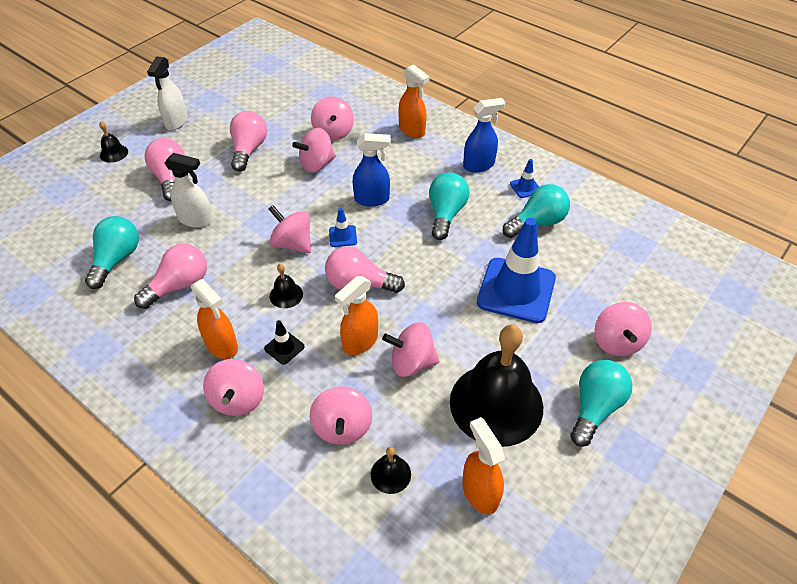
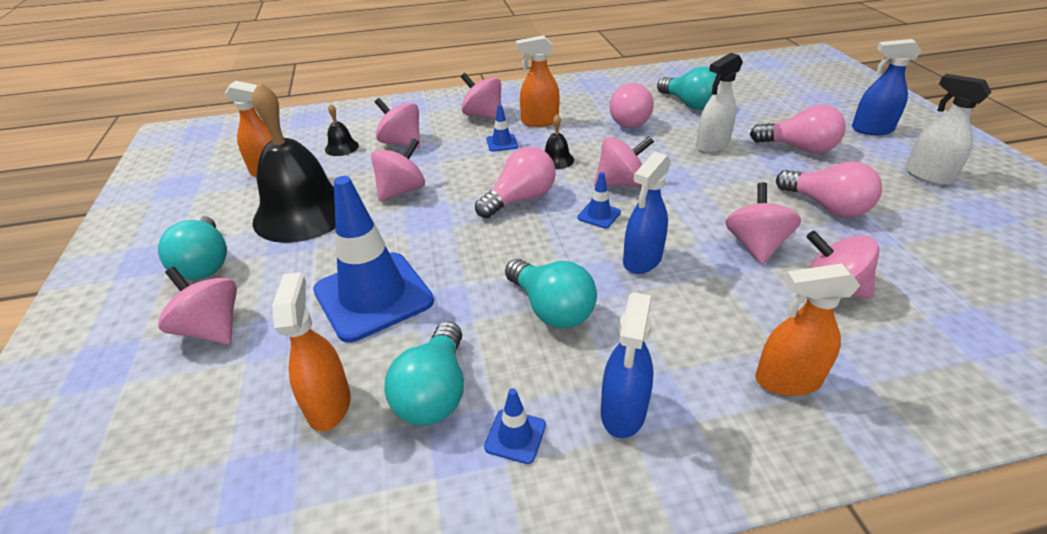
camera: 130 degrees right, 10 degrees down
(114, 153) = (871, 129): black bell -> blue spray bottle
(284, 347) = (502, 143): black traffic cone -> blue traffic cone
(360, 342) = (458, 175): orange spray bottle -> orange spray bottle (329, 404)

